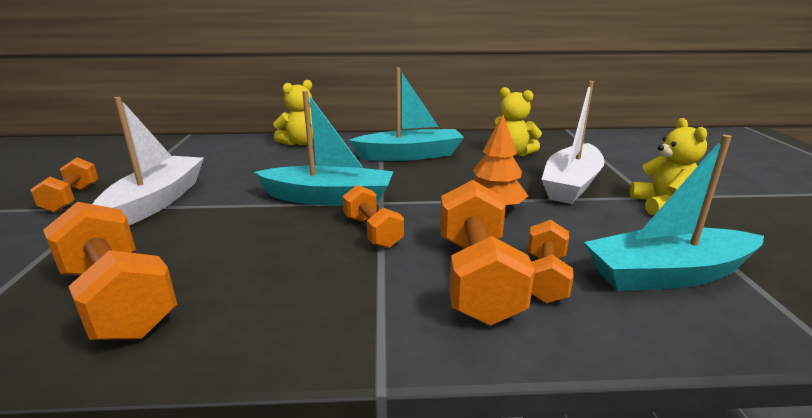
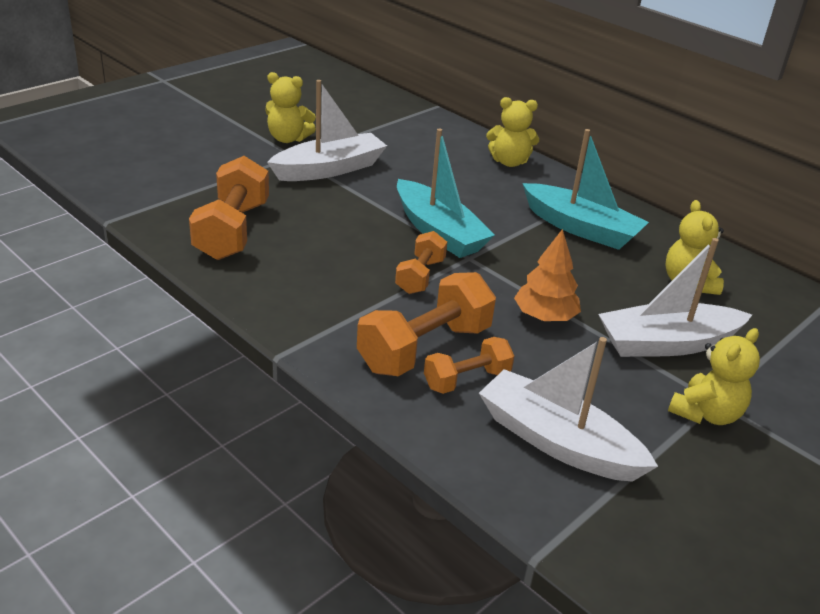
camera: 45 degrees right, 10 degrees up
(72, 198) = (288, 139): orange dumbbell -> yellow teddy bear
(667, 274) = (557, 441): turquoise boat -> white boat

